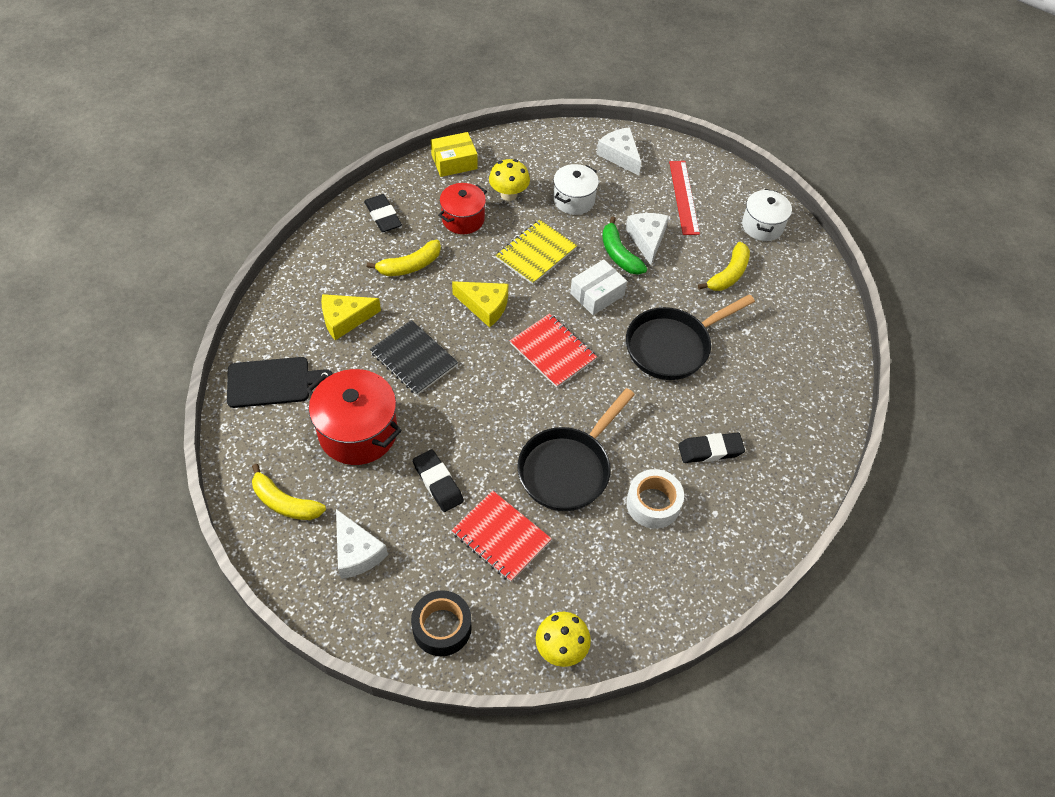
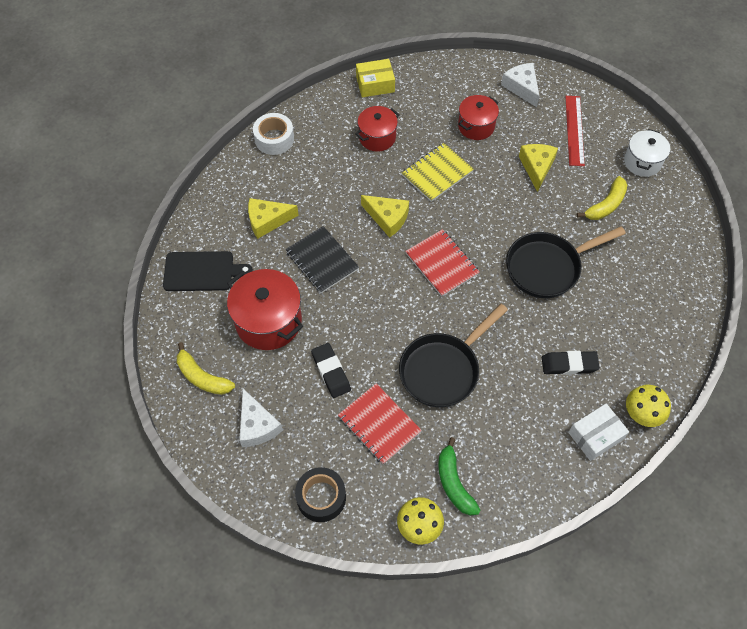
camera: 10 degrees right, 5 degrees up
(383, 216) = (309, 130): black eraser -> none
(410, 266) = (327, 177): yellow banana -> none
(509, 194) = (419, 117): yellow mushroom -> yellow mushroom (641, 414)
(574, 200) = (476, 126): white pot -> red pot
(597, 294) = (486, 214): white box -> white box (595, 436)
(619, 254) = (510, 179): green banana -> green banana (454, 483)
(647, 239) = (537, 167): white cheese -> yellow cheese
(653, 504) = (513, 407): white tape -> white tape (274, 139)

